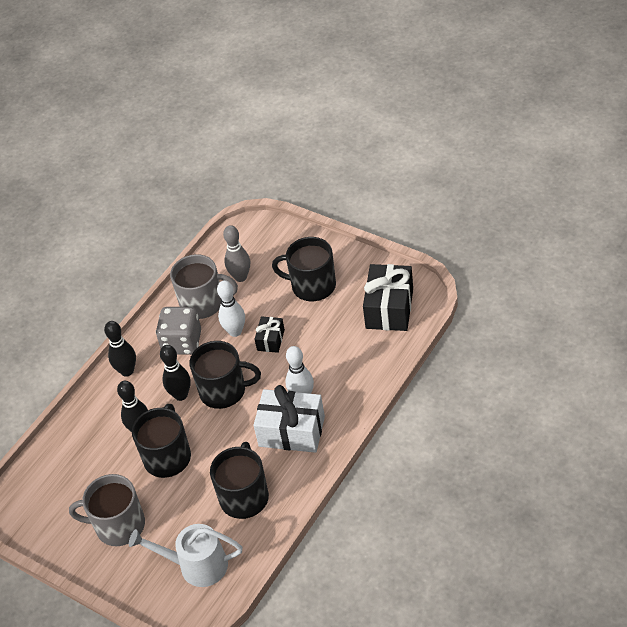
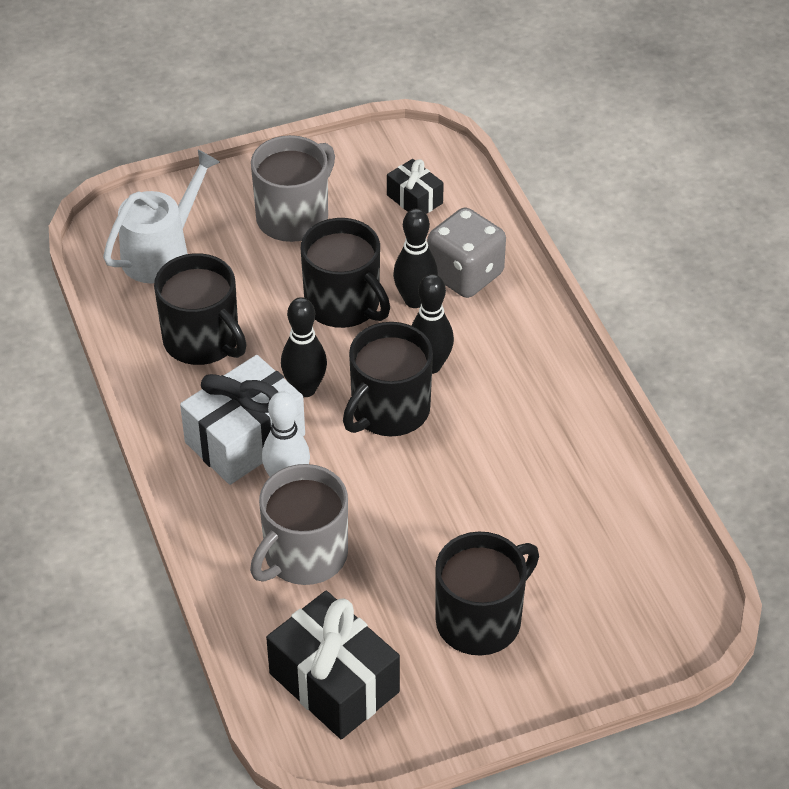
camera: 120 degrees right, 0 degrees up
(127, 371) = (532, 335): black bowling pin -> black bowling pin (305, 389)
(182, 343) = (524, 414): grey dice -> grey dice (465, 274)
(203, 303) = (578, 476): grey mug -> grey mug (304, 555)
(235, 331) = (483, 480): white bowling pin -> none
(240, 277) = (589, 547): grey bowling pin -> none
(270, 340) = (425, 509): black gift -> black gift (414, 199)

